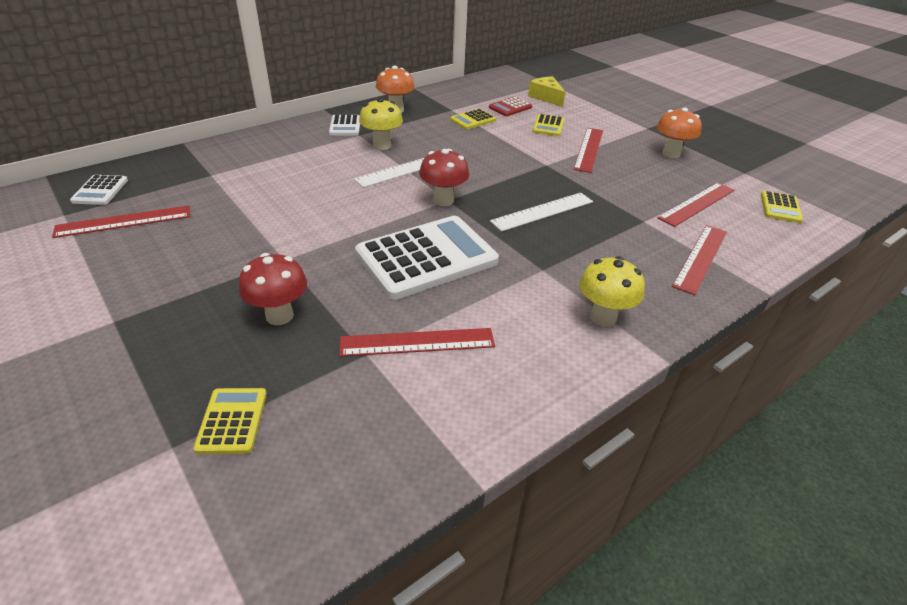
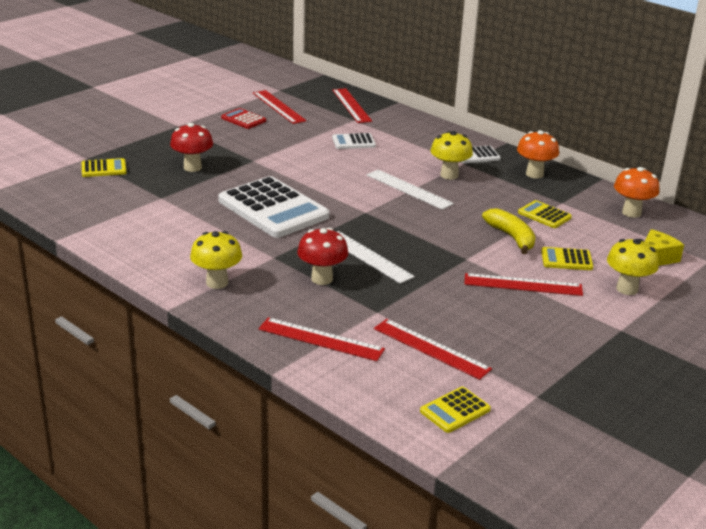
camera: 80 degrees right, 10 degrees down
(100, 191) = (313, 92): white calculator -> white calculator (353, 142)
(417, 342) = (174, 212): red ruler -> red ruler (351, 105)
(443, 200) = (363, 210): red mushroom -> red mushroom (322, 279)
(510, 107) = (599, 235): red calculator -> red calculator (243, 119)
(510, 139) = (511, 237): none -> yellow banana
(591, 115) = (627, 289): none -> yellow mushroom
(671, 154) = (552, 342): orange mushroom -> orange mushroom (631, 213)
(780, 207) = (455, 410): yellow calculator -> yellow calculator turned 45 degrees counterclockwise

